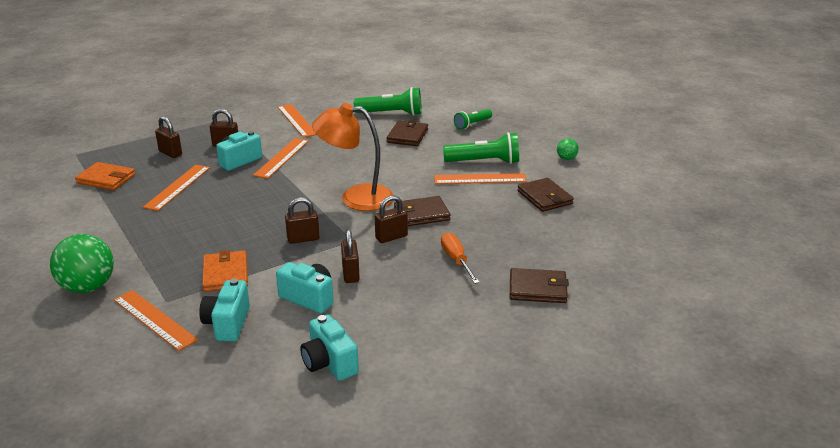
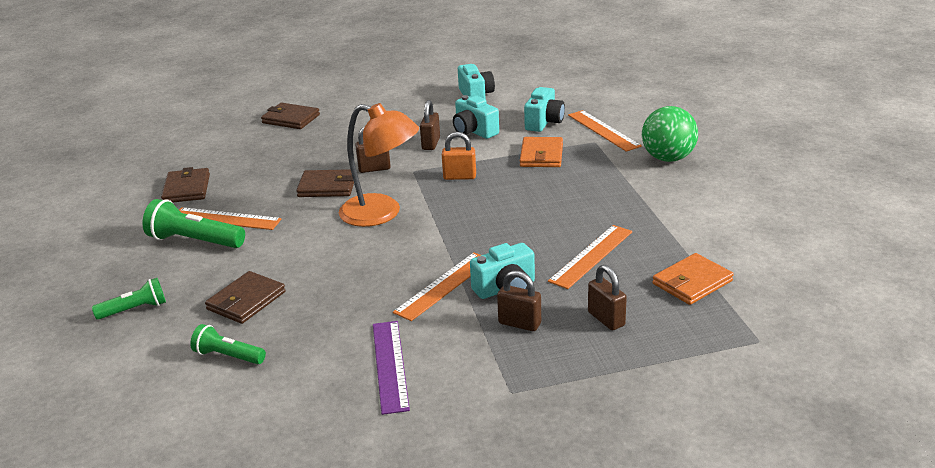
camera: 160 degrees left, 0 degrees up
(106, 179) = (692, 282): orange wallet -> orange wallet turned 75 degrees counterclockwise
(297, 120) = (390, 365): orange ruler -> purple ruler
(303, 239) = (459, 177): brown padlock -> orange padlock
(391, 114) = (228, 356): green flashlight -> green flashlight, size x0.62
(456, 260) = (333, 144): orange screwdriver -> none
(566, 158) = (96, 233): green ball -> none

